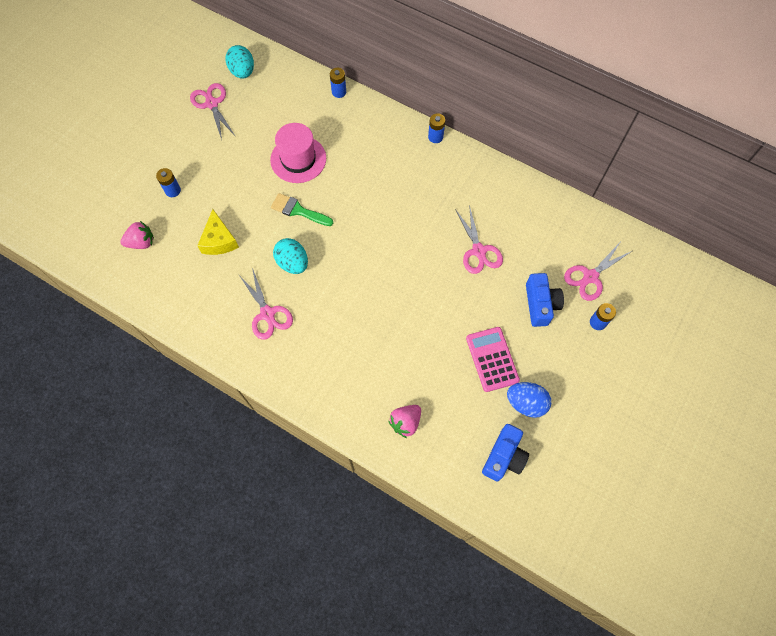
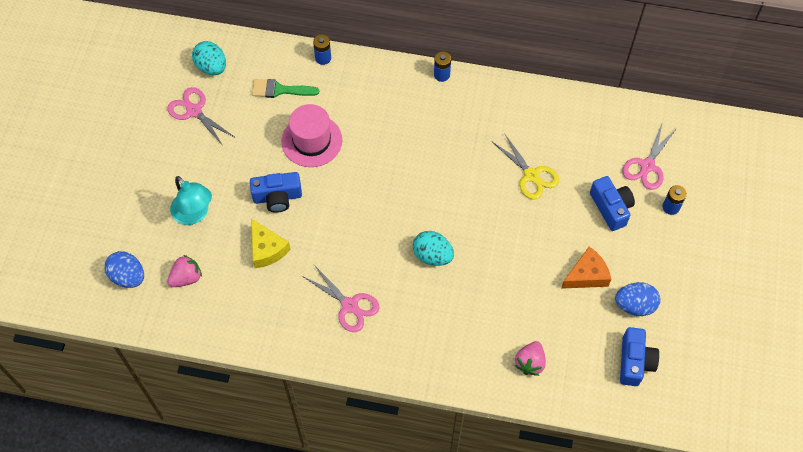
camera: 20 degrees left, 5 degrees down
(95, 225) = (128, 276): none -> blue egg
(173, 190) = (194, 214): blue battery -> turquoise lamp
(248, 198) = (277, 197): none -> blue camera
(293, 263) = (353, 247): turquoise egg -> turquoise egg (432, 255)
(298, 210) = (335, 193): green brush -> green brush (280, 90)
(479, 251) = (531, 175): pink scissors -> yellow scissors
(492, 359) = (587, 275): pink calculator -> orange cheese

